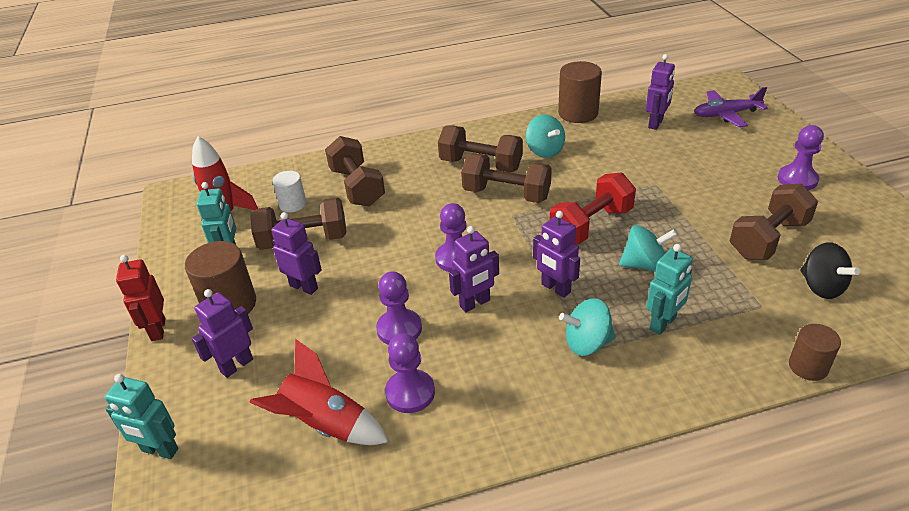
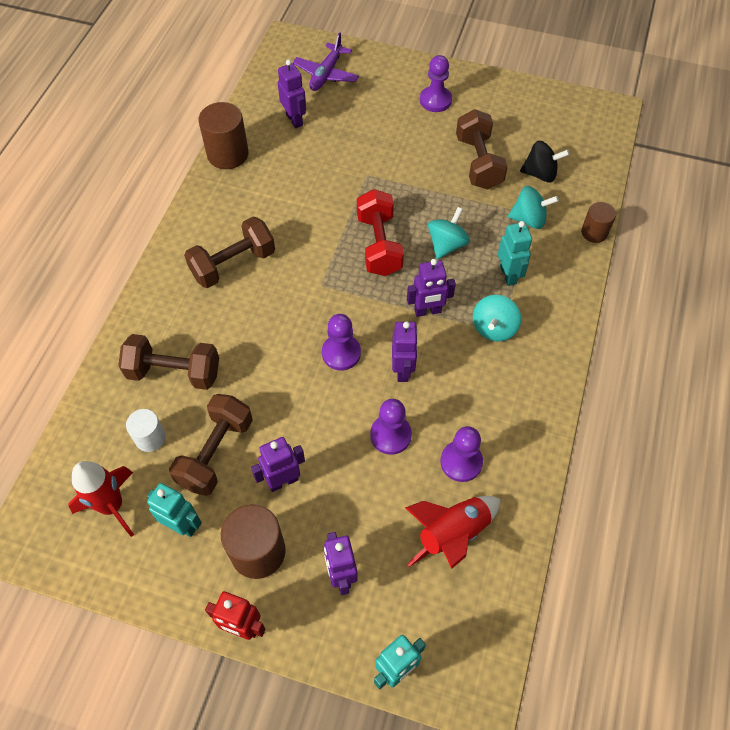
camera: 60 degrees left, 20 degrees up
(506, 194) = (291, 272): brown dumbbell -> none
(544, 151) = (258, 210): turquoise spinning top -> turquoise spinning top (529, 219)

